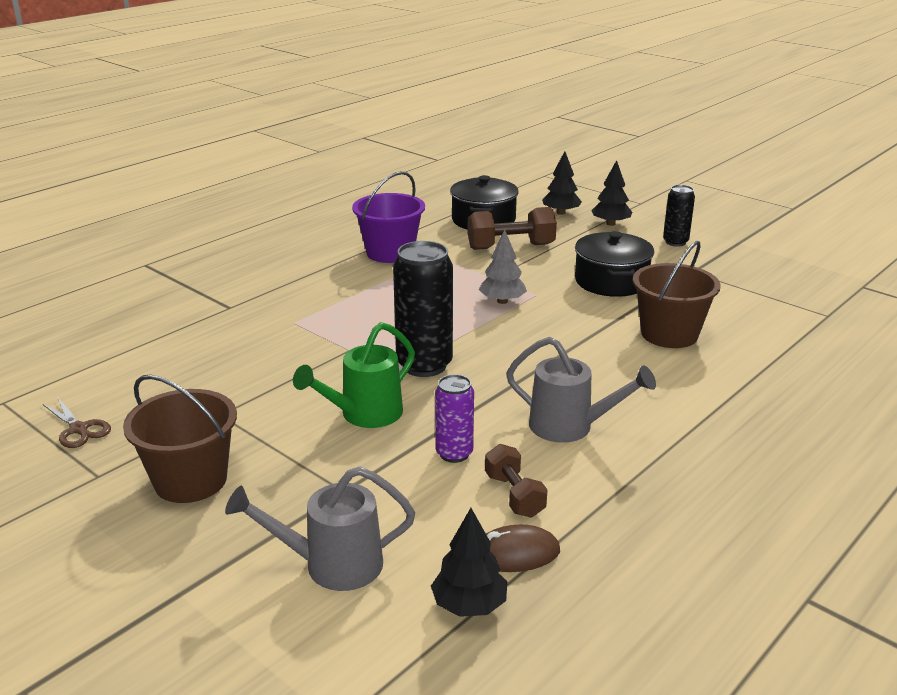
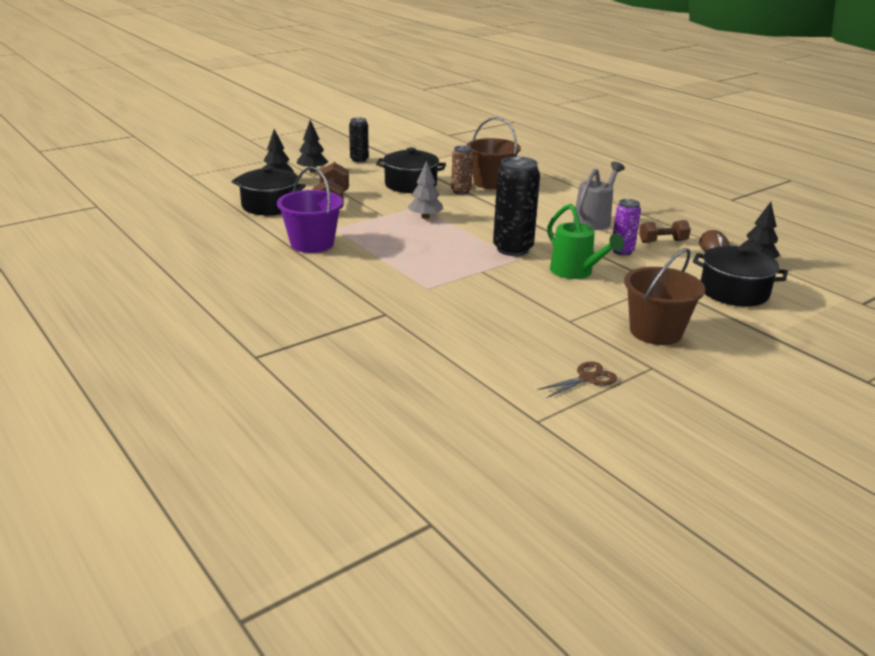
camera: 80 degrees left, 0 degrees up
(331, 565) = (734, 291): grey watering can -> black pot
(613, 315) = (461, 191): none -> brown can

